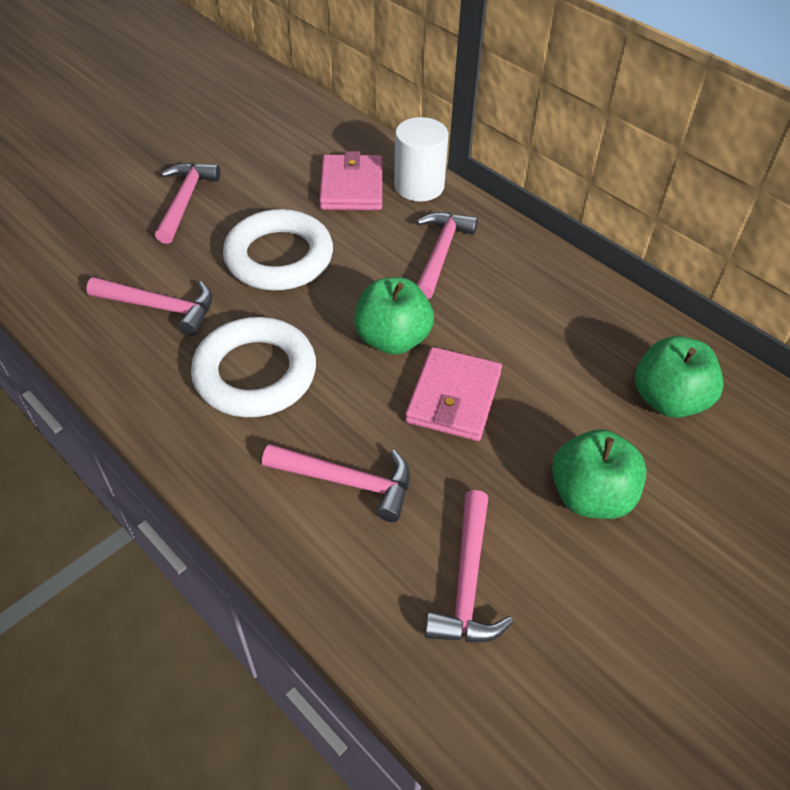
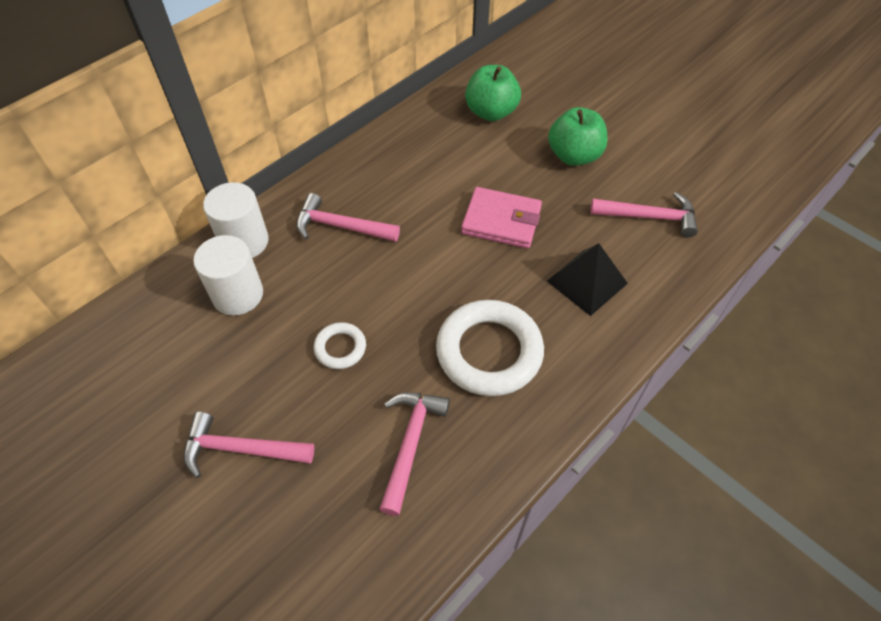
camera: 90 degrees left, 5 degrees up
(279, 257) = (340, 348): white ring -> white ring, size x0.49
(347, 482) = (587, 282): pink hammer -> black pyramid
(351, 187) = (238, 295): pink wallet -> white cylinder
(392, 339) = (444, 258): green apple -> none

